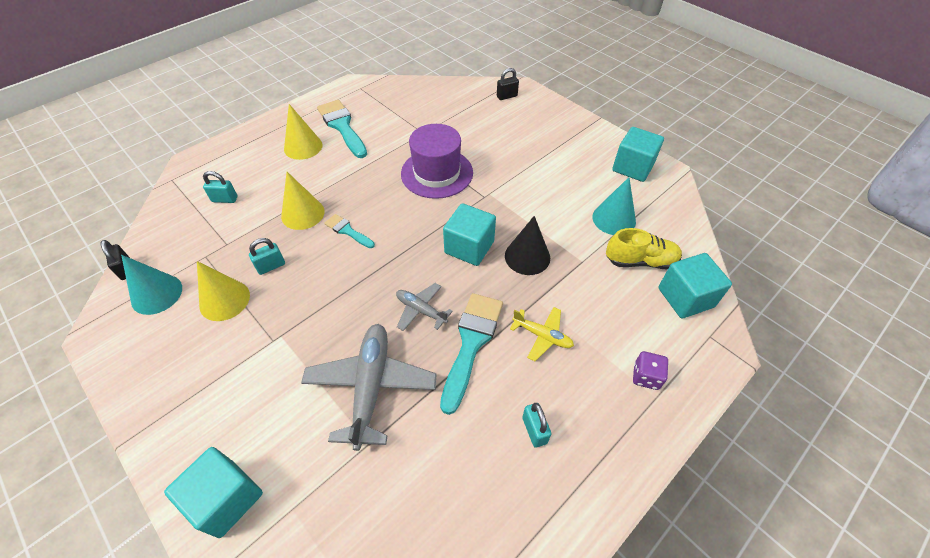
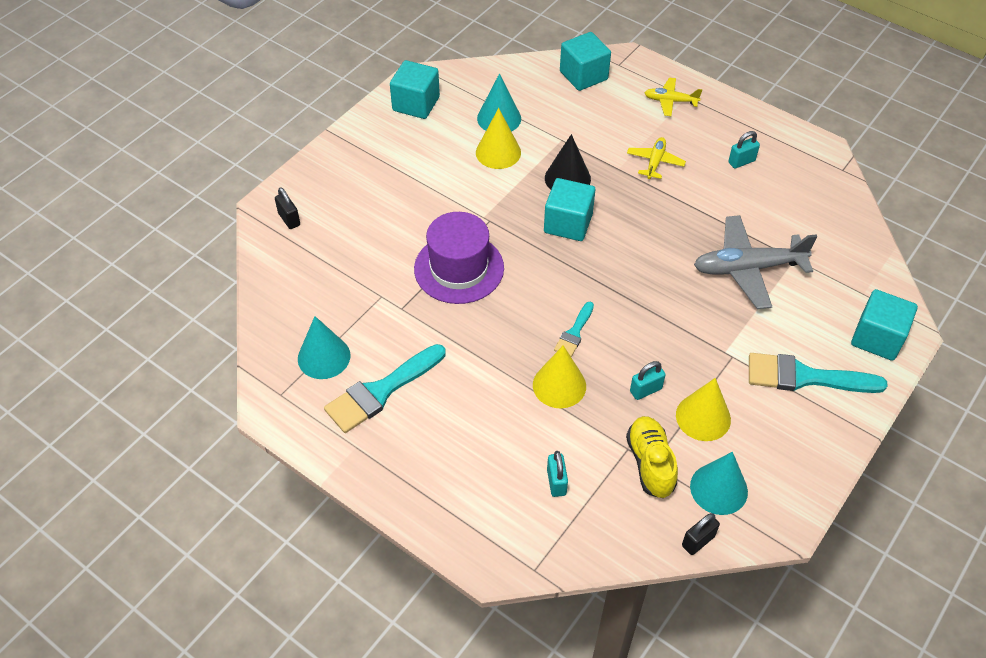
camera: 100 degrees left, 0 degrees up
(271, 266) = (645, 390): turquoise padlock -> turquoise padlock turned 75 degrees counterclockwise
(303, 147) = (434, 426): yellow cone -> yellow cone (498, 152)
(381, 105) = (324, 357): none -> turquoise cone
(421, 310) = (657, 248): grey plane -> none
(471, 343) = (679, 207): turquoise brush -> turquoise brush (805, 377)
(640, 261) = (550, 101): yellow shoe -> yellow shoe (650, 463)
(646, 376) = (670, 101): purple dice -> yellow plane

